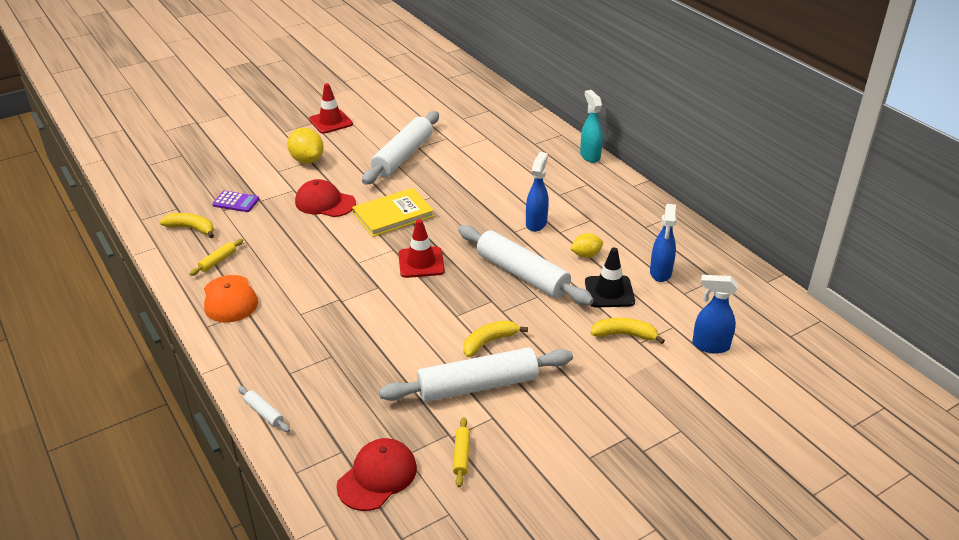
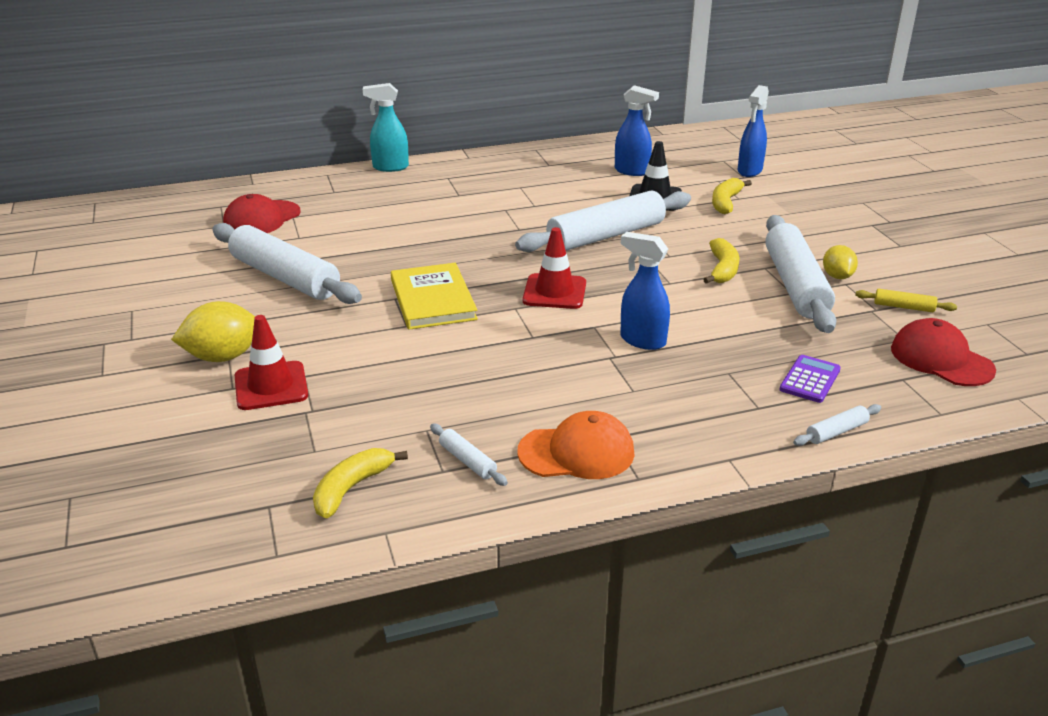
camera: 75 degrees left, 5 degrees down
(218, 261) = (467, 461): yellow rolling pin -> white rolling pin
(236, 202) = (299, 435): purple calculator -> purple calculator (809, 379)
(325, 203) = (363, 350): red cap -> red cap (262, 219)
(331, 122) = (119, 326): red traffic cone -> red traffic cone (271, 386)
(489, 342) = (722, 269): yellow banana -> yellow banana turned 150 degrees counterclockwise
(536, 223) = (510, 215): blue spray bottle -> blue spray bottle (642, 340)
(586, 255) = (585, 199): yellow lemon -> yellow lemon (837, 276)

